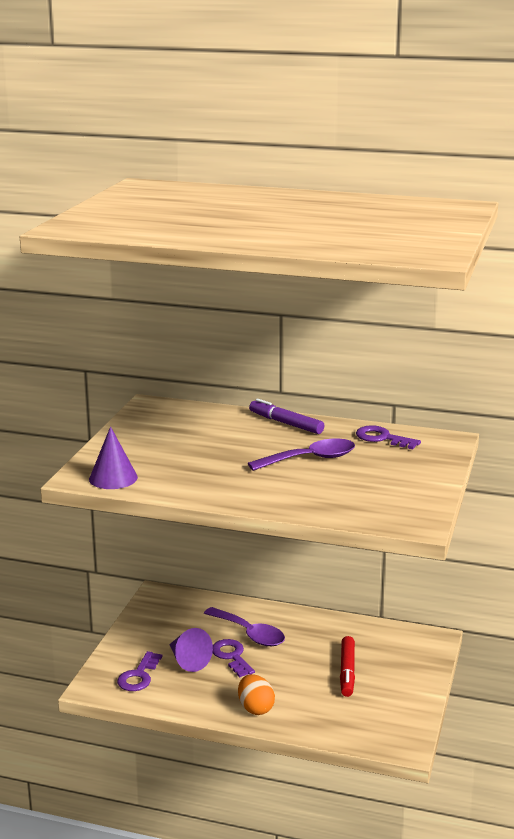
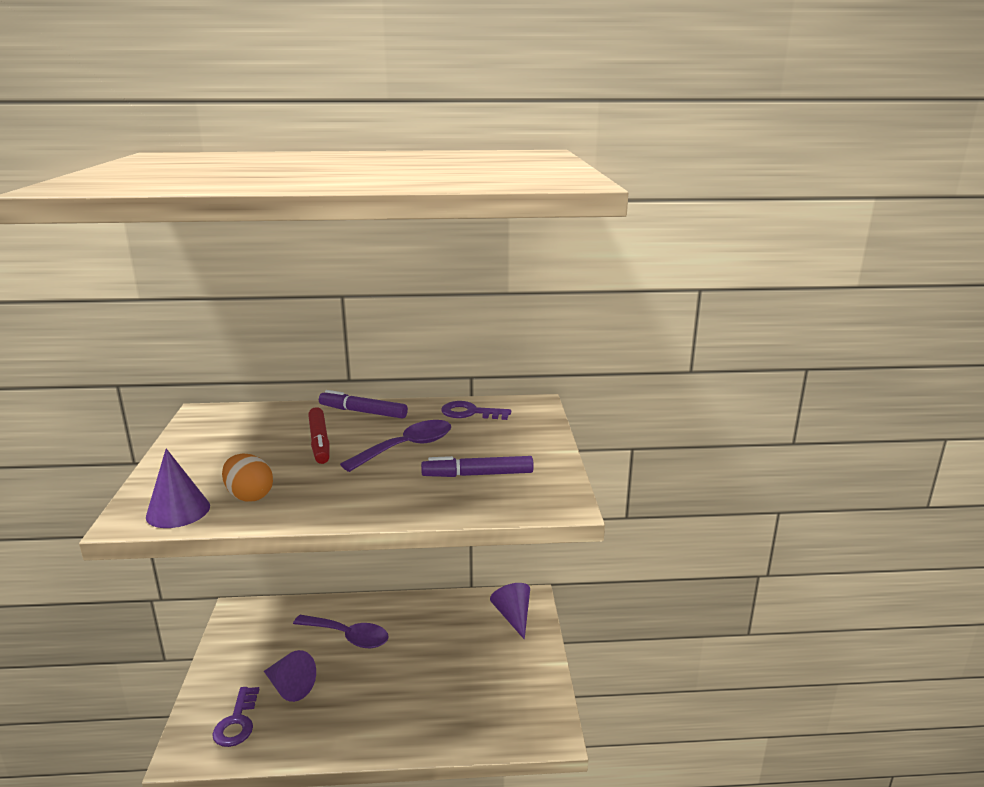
camera: 20 degrees left, 0 degrees up
(231, 656) = (336, 669): purple key -> none
(255, 708) = (381, 730): orange egg -> orange egg (249, 496)
(347, 671) = (462, 657): red marker -> red marker (319, 441)
(360, 490) = (478, 474): none -> purple marker
(411, 649) = (513, 616): none -> purple cone

